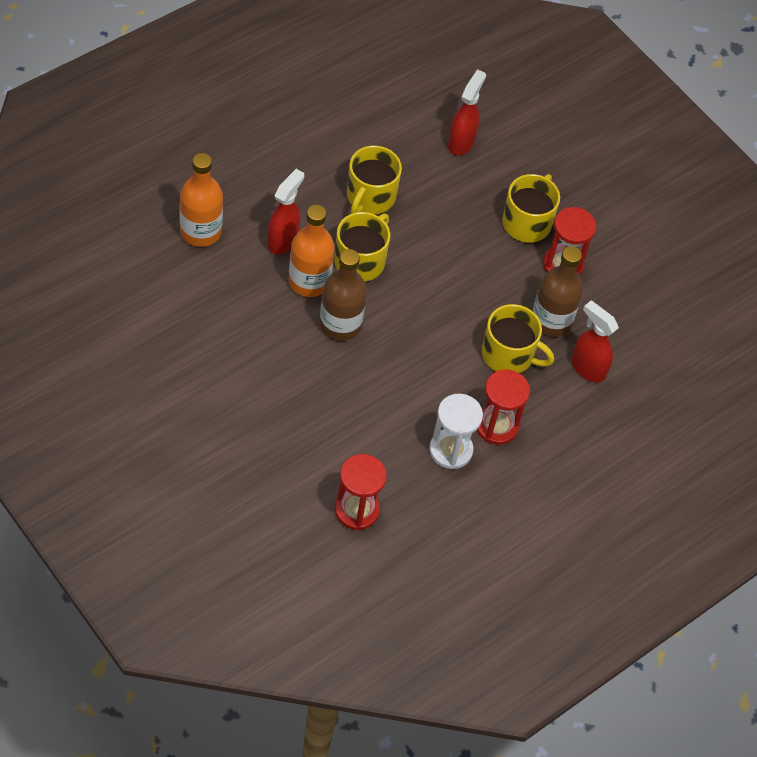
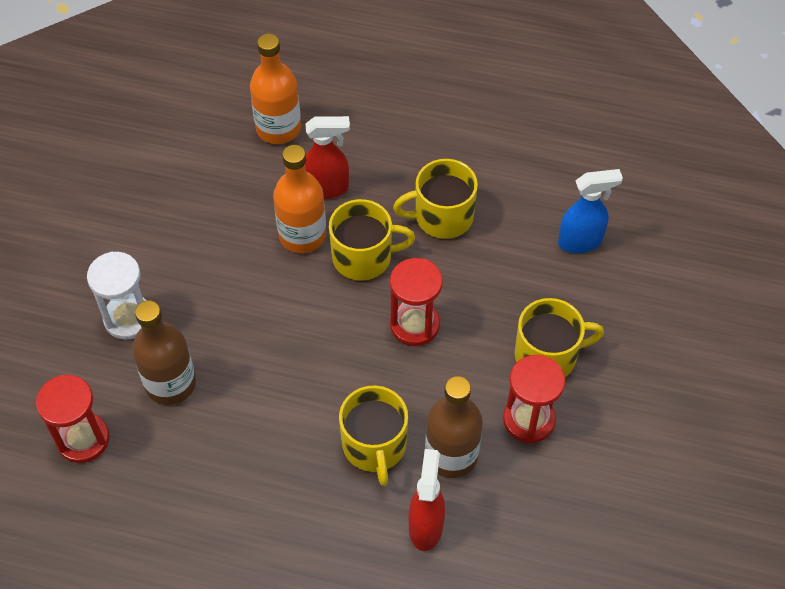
camera: 60 degrees right, 0 degrees up
(340, 324) = (278, 289): brown bottle -> brown bottle (170, 383)
(450, 450) = (217, 471): white hourglass -> white hourglass (128, 318)
(461, 142) = (580, 242): red spray bottle -> blue spray bottle
(496, 426) = (280, 491): red hourglass -> red hourglass (414, 325)

